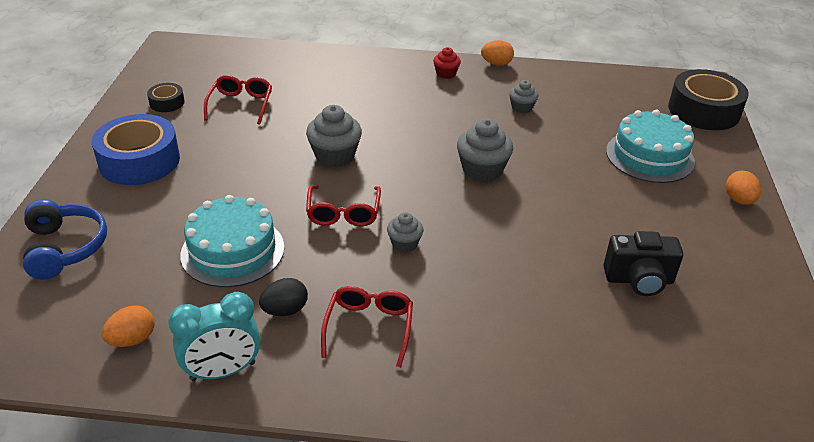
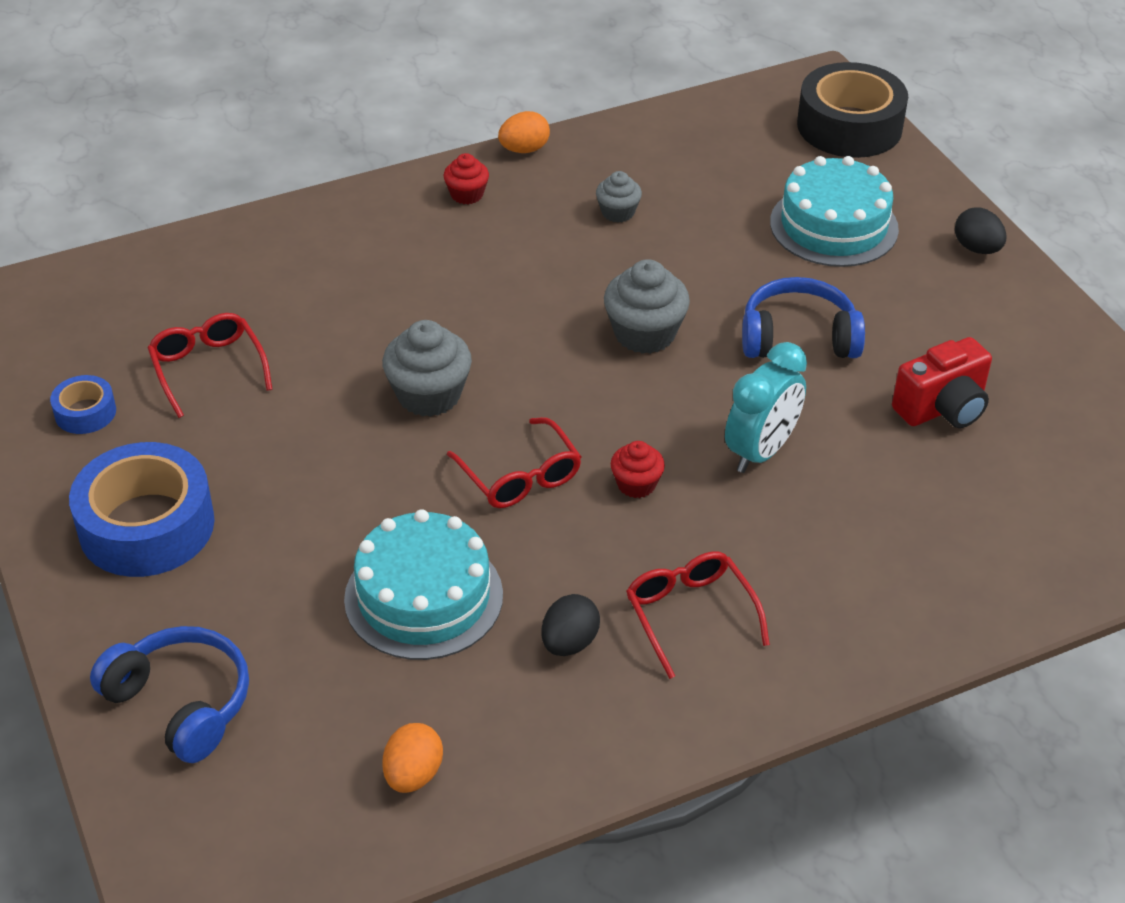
camera: 30 degrees left, 5 degrees up
(167, 103) = (85, 412): black tape -> blue tape
(223, 371) = (567, 754): turquoise clock -> turquoise clock (761, 451)
(404, 243) = (636, 484): grey cupcake -> red cupcake
(575, 205) = (798, 337): none -> blue headphones
(639, 280) = (942, 409): black camera -> red camera
(739, 200) = (977, 248): orange egg -> black egg

